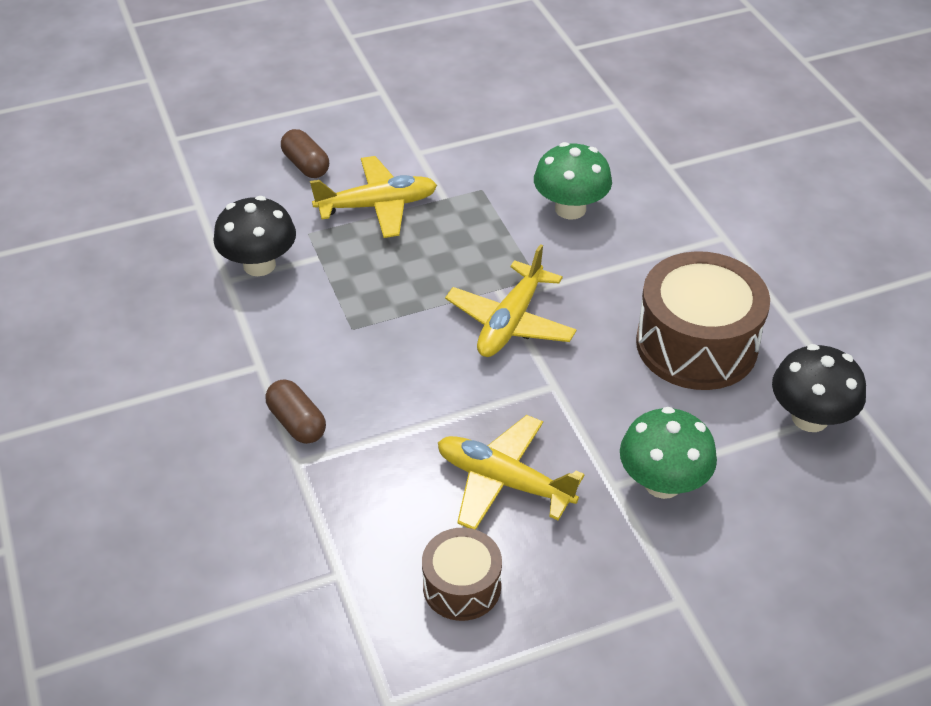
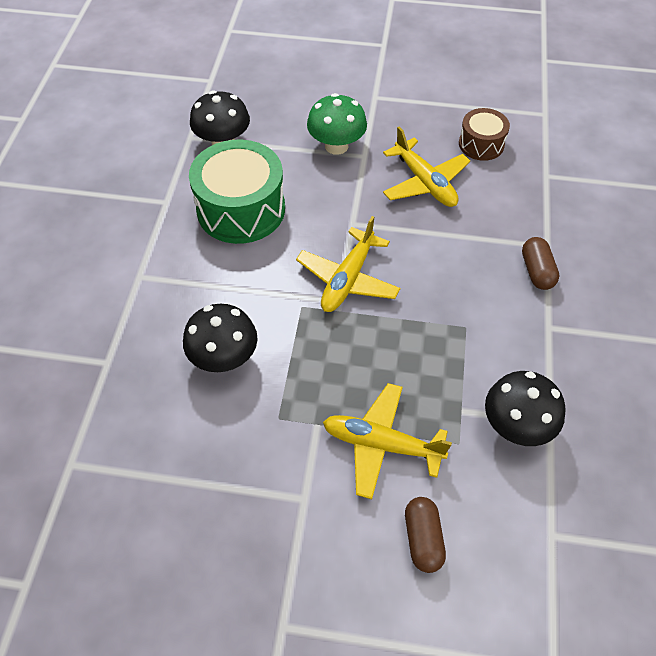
camera: 150 degrees left, 10 degrees up
(510, 322) = (348, 279): yellow plane -> yellow plane turned 150 degrees clockwise
(570, 209) = (224, 358): green mushroom -> black mushroom
(696, 344) = (241, 209): brown drum -> green drum

